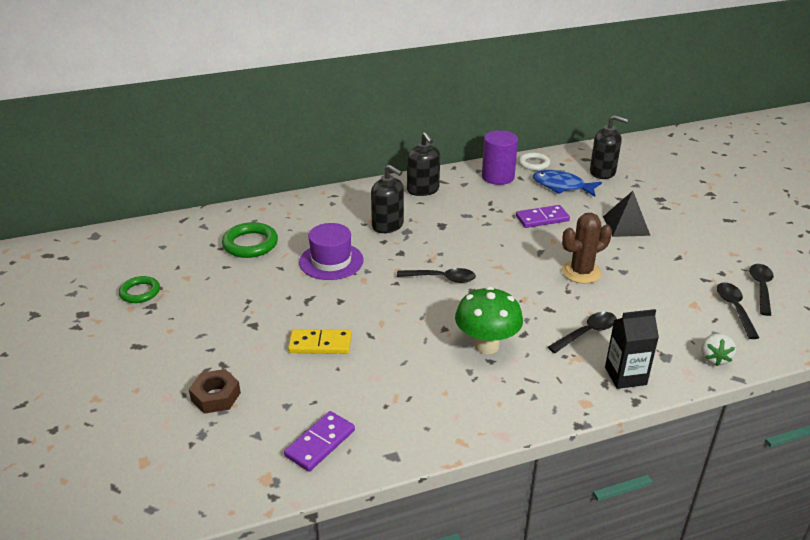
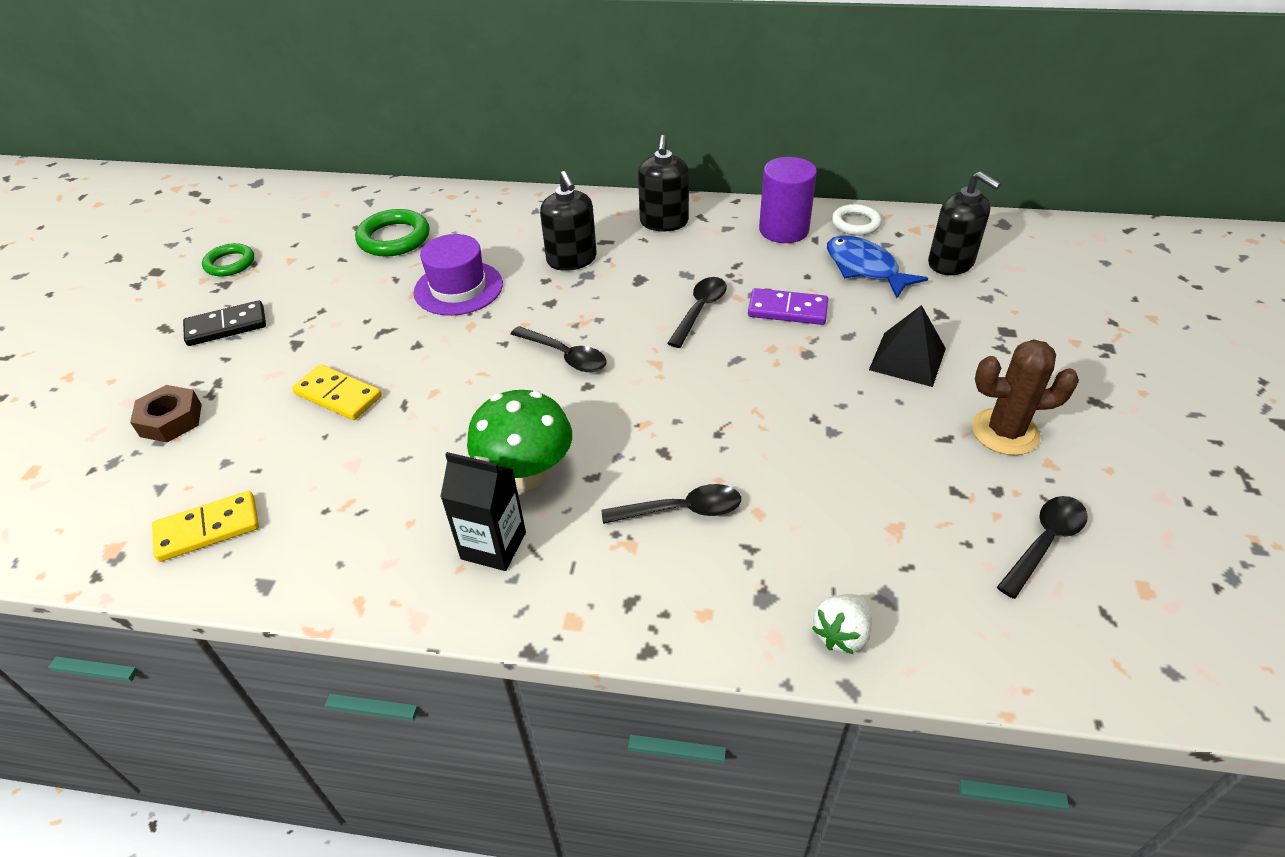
camera: 30 degrees right, 10 degrees up
(187, 330) = (226, 326): none -> black domino
(320, 443) = (208, 529): purple domino -> yellow domino
(581, 272) = (765, 411): brown cactus -> brown cactus (1005, 432)
(625, 376) = (671, 603): black carton -> black carton (493, 546)
(734, 309) = (960, 561): black spoon -> black spoon (700, 310)

